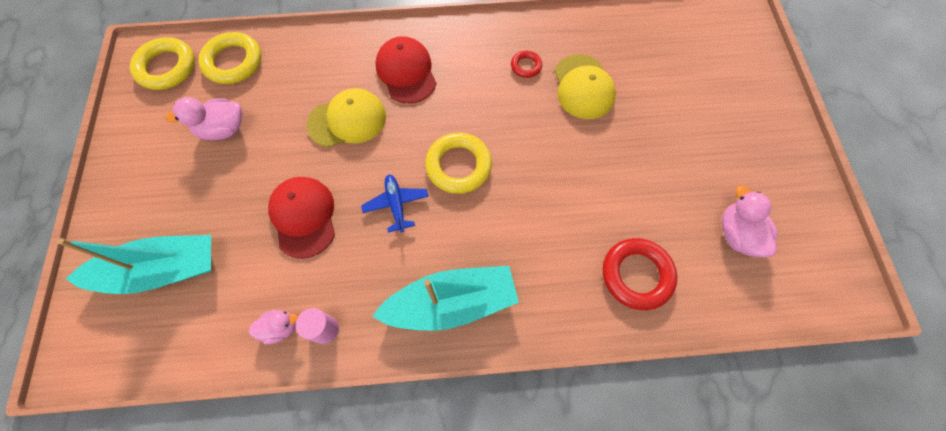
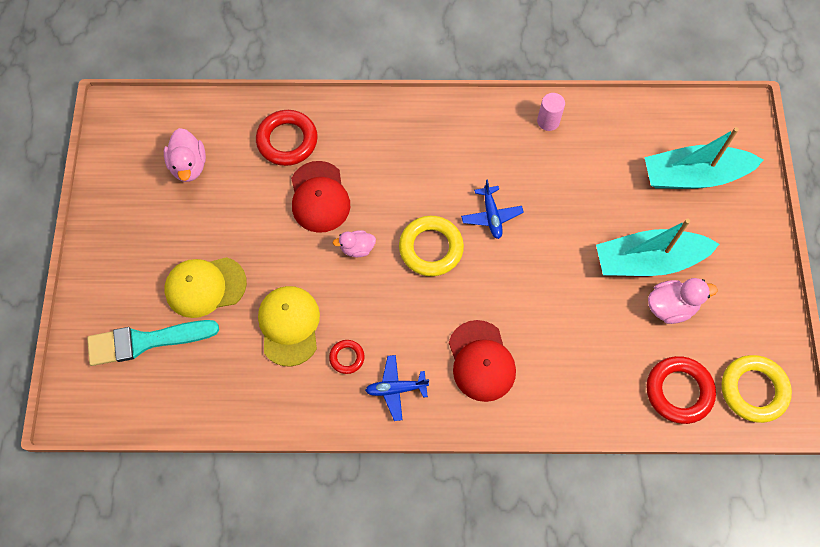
camera: 175 degrees left, 0 degrees up
(233, 62) = (678, 391): yellow ring -> red ring
(280, 328) = (584, 125): pink duck -> pink duck (357, 248)
(303, 217) = (576, 211): red cap -> red cap (319, 197)
(347, 120) = (543, 307): yellow cap -> yellow cap (205, 286)
(451, 303) = (445, 132): turquoise boat -> turquoise boat (648, 261)
(479, 46) = (396, 389): none -> blue plane
(707, 65) = (146, 341): none -> turquoise brush

